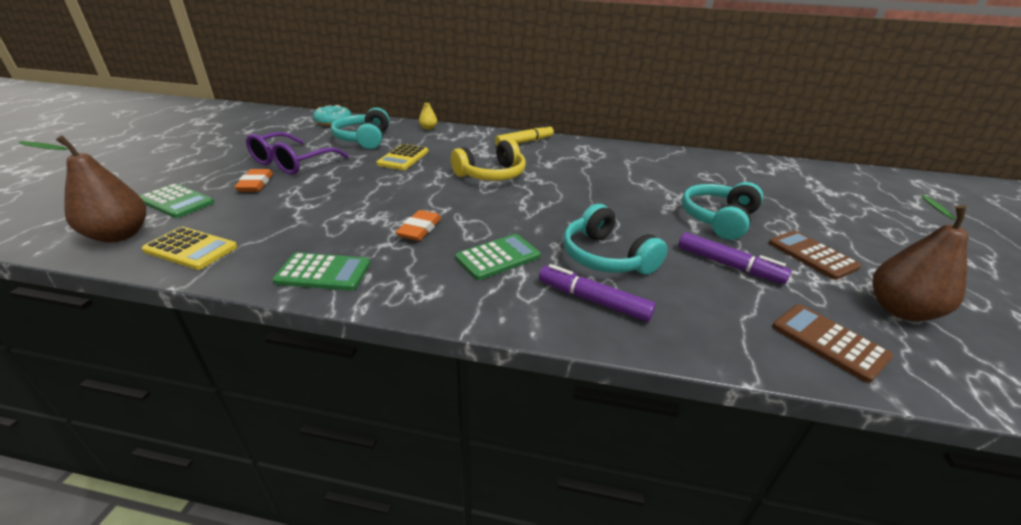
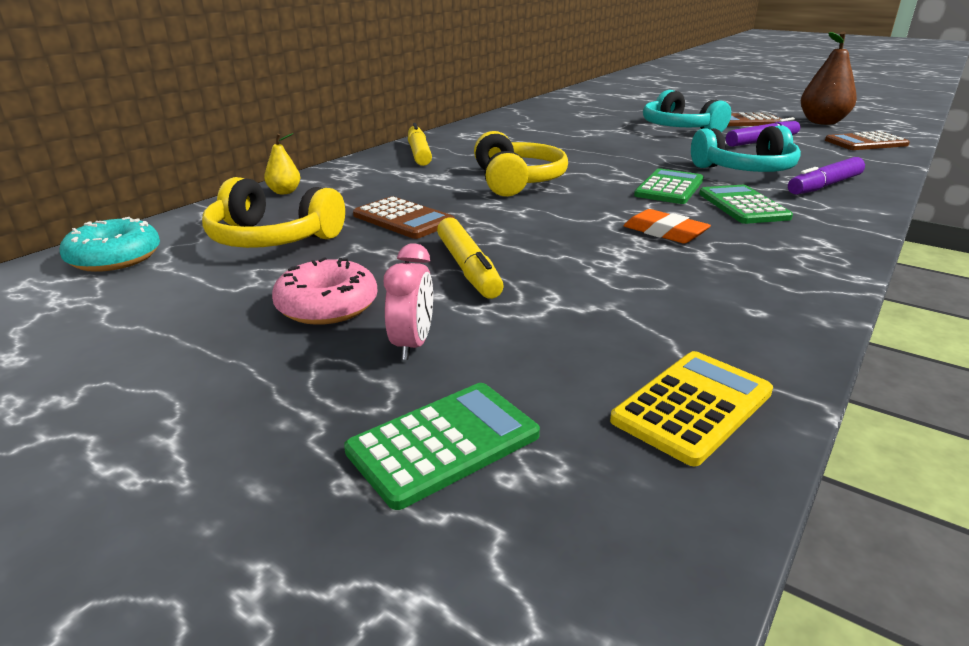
camera: 65 degrees left, 5 degrees down
(119, 235) = (604, 515): brown pear -> none
(255, 184) = (412, 344): orange eraser -> pink clock
(292, 163) = (327, 306): purple glasses -> pink donut
(323, 273) = (779, 294): green calculator -> green calculator (669, 188)
(340, 182) = (468, 268): none -> yellow marker
(364, 139) = (272, 238): turquoise headphones -> yellow headphones
(403, 158) = (403, 219): yellow calculator -> brown calculator

